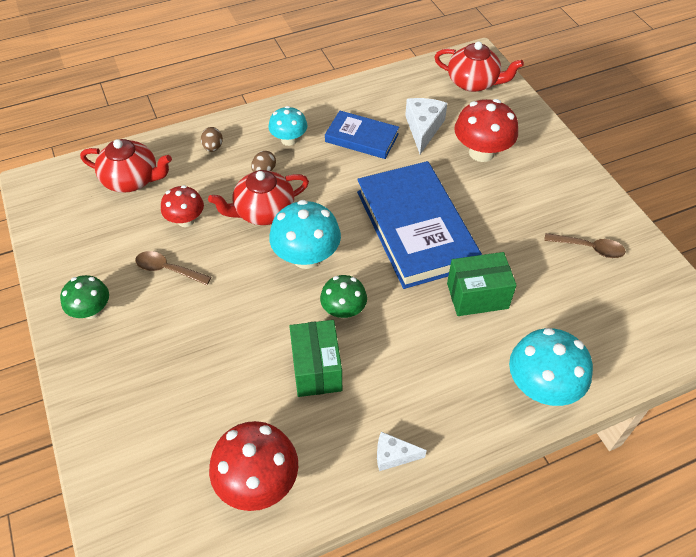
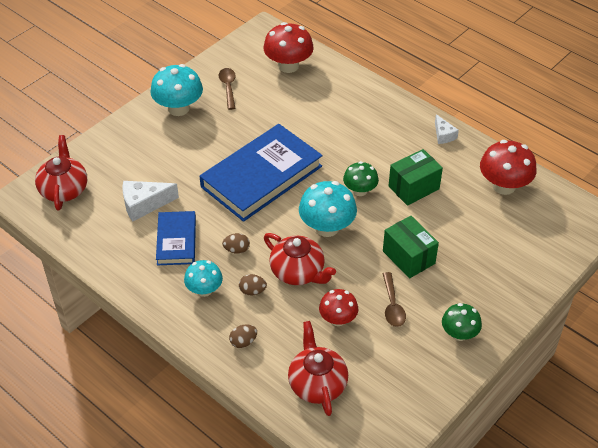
camera: 115 degrees left, 5 degrees down
(322, 176) = (236, 250): none -> brown egg
(477, 296) = (304, 129): green box -> green box (408, 257)
(481, 152) = (157, 162): red mushroom -> red mushroom (288, 66)
(541, 387) = (354, 87): turquoise mushroom -> turquoise mushroom (178, 108)

